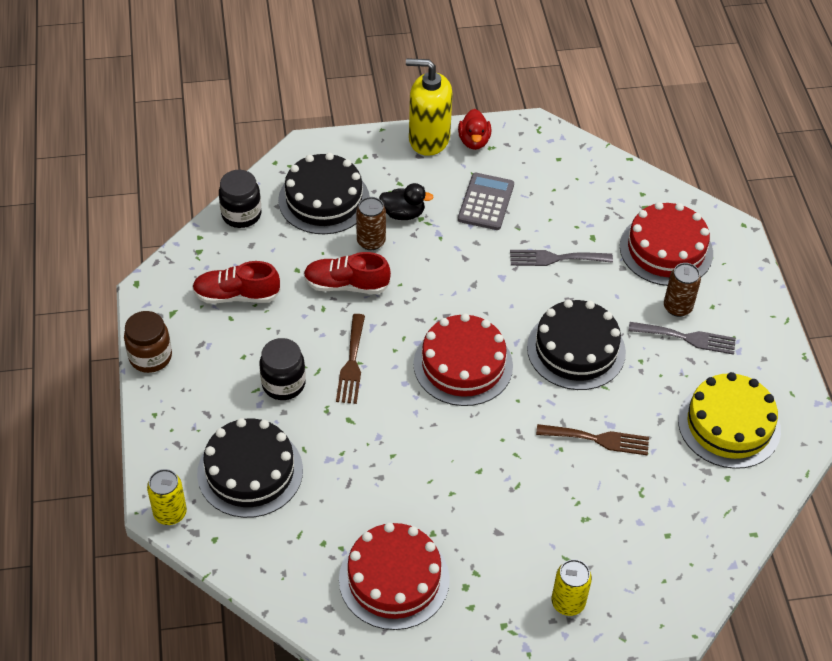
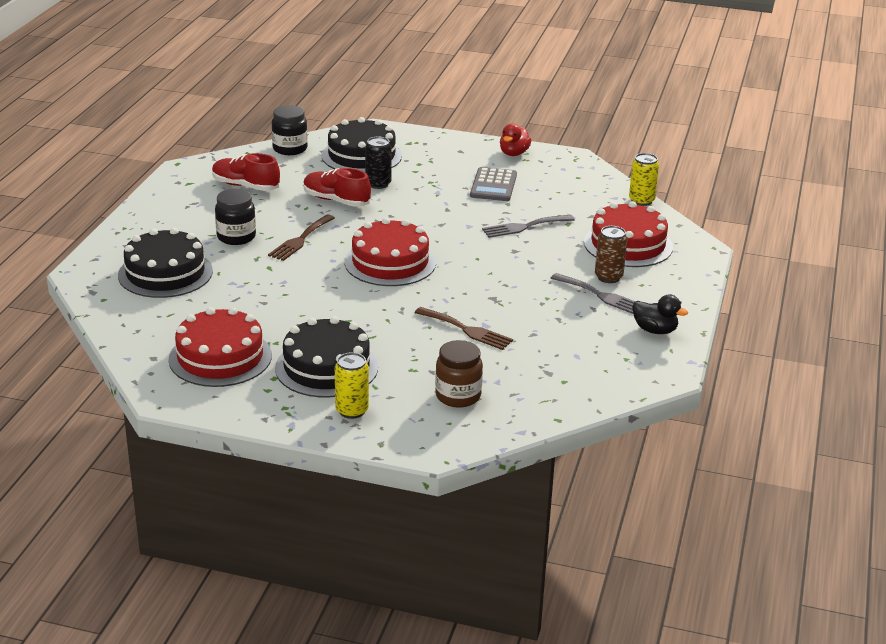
camera: 25 degrees right, 20 degrees down
(150, 357) = (150, 200): brown jar -> brown jar (458, 396)
(170, 513) = (84, 278): yellow can -> yellow can (641, 201)
(371, 241) = (378, 184): brown can -> black can
(403, 214) = (418, 176): black duck -> black duck (655, 330)
(428, 139) = (477, 144): yellow soap dispenser -> none
(486, 202) = (493, 185): grey calculator -> grey calculator turned 150 degrees clockwise
(555, 258) = (524, 227): grey fork -> grey fork turned 45 degrees counterclockwise
(576, 349) = (495, 278): black cake -> black cake (326, 367)
(729, 425) = (594, 352): yellow cake -> none

